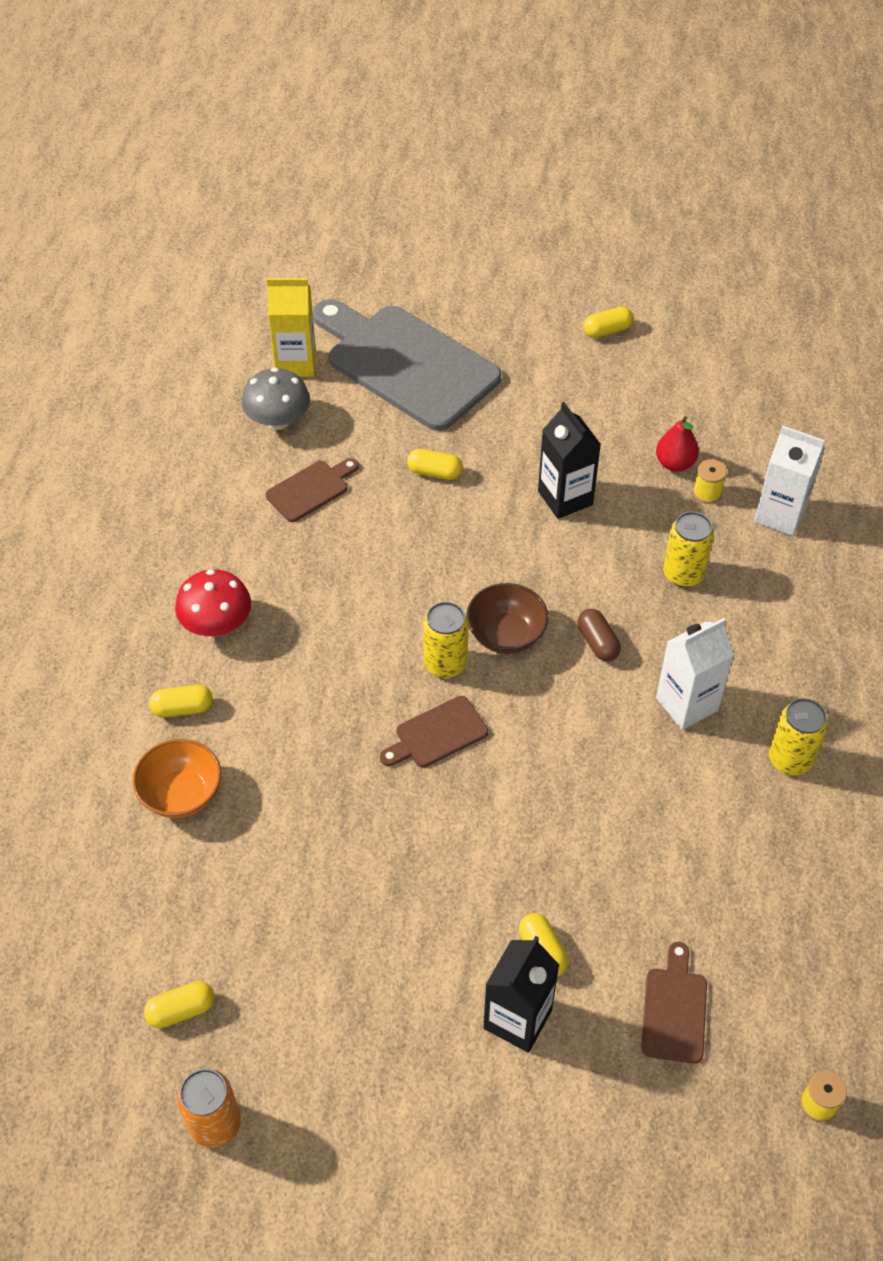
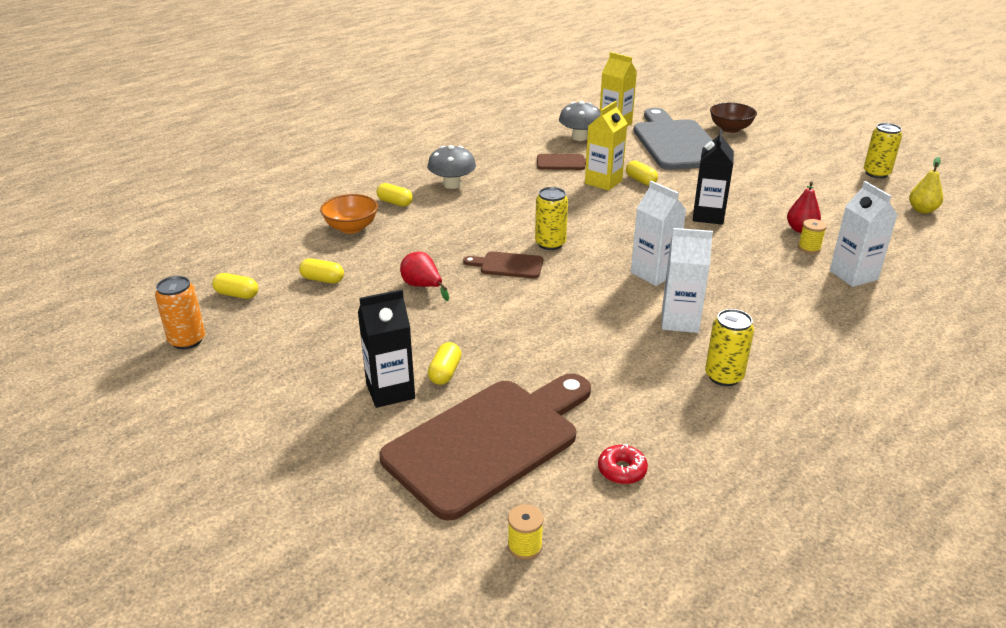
camera: 40 degrees right, 20 degrees down
(217, 624) = (452, 184): red mushroom -> grey mushroom
(381, 837) = (422, 286): none -> red pear
(395, 502) = (603, 182): none -> yellow carton
(506, 635) = (600, 248): brown bowl -> brown bowl (730, 129)
(597, 642) = (653, 273): brown capsule -> white carton
(607, 331) = (819, 170): yellow capsule -> yellow capsule (322, 279)
(674, 1009) = (489, 442): brown cutting board -> brown cutting board, size x2.26
(683, 574) = (749, 271): yellow can -> yellow can (876, 173)
(760, 351) = (922, 210): none -> yellow pear
(812, 951) = (622, 470): none -> red donut

